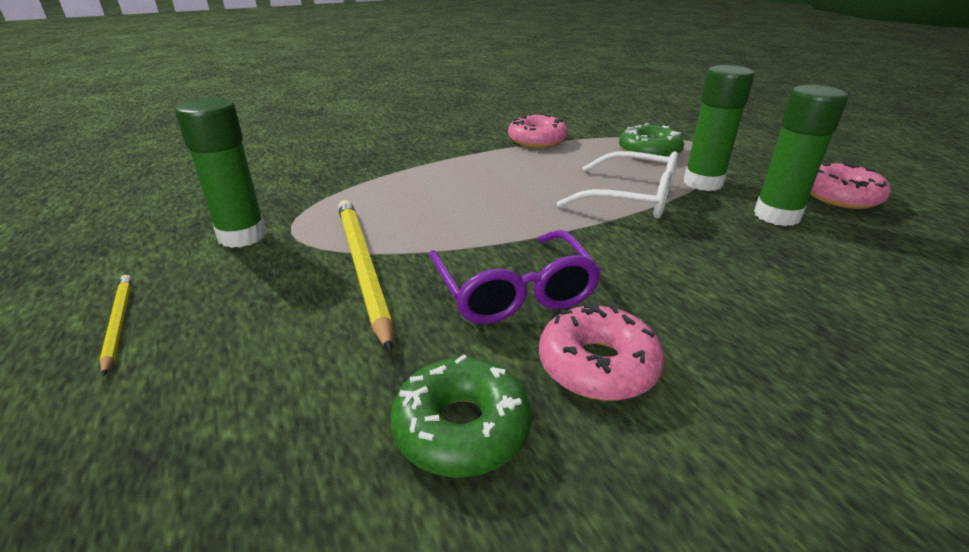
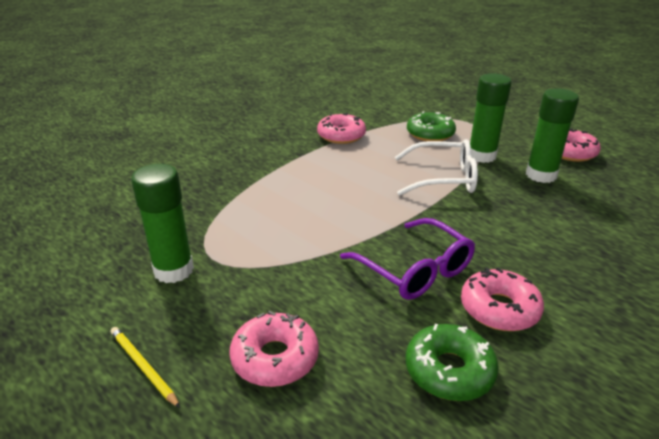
camera: 20 degrees left, 0 degrees up
(258, 350) = (275, 358): none -> pink donut
(362, 268) = (296, 276): yellow pencil -> none

